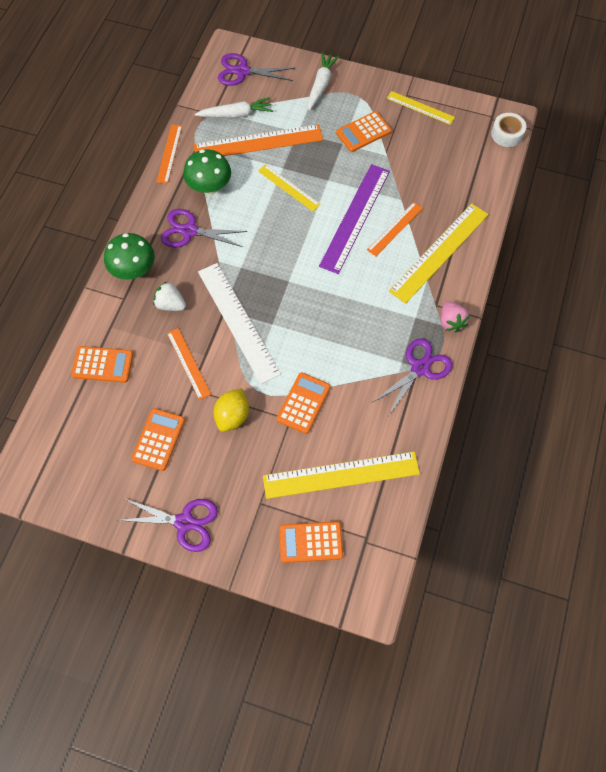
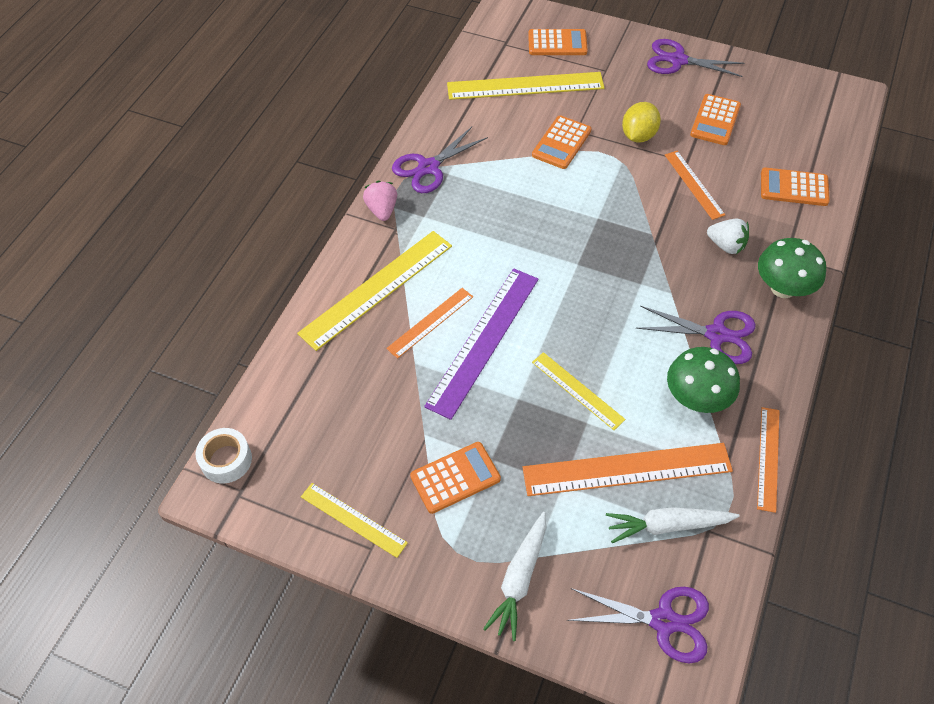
camera: 175 degrees left, 10 degrees down
(238, 321) = (639, 223): white ruler -> none

